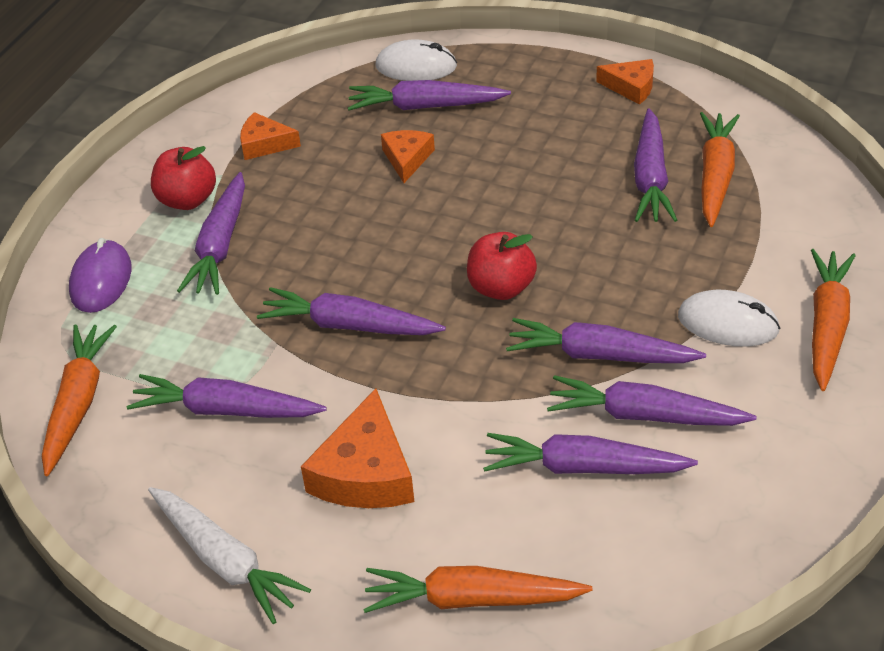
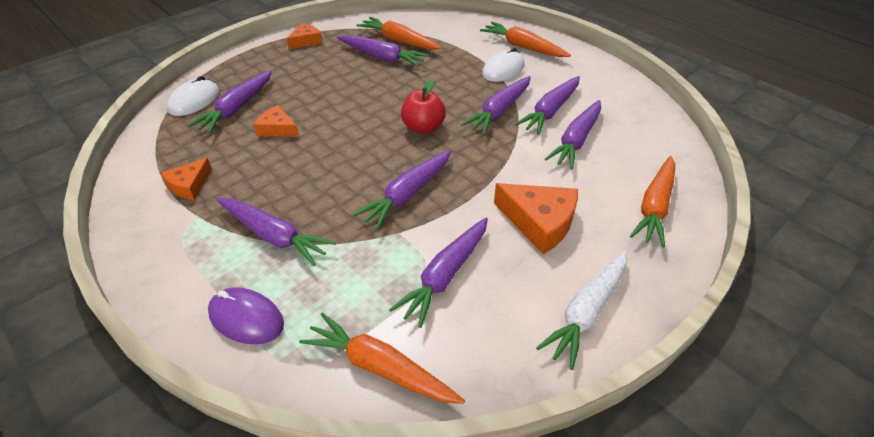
camera: 70 degrees left, 0 degrees up
(187, 200) = (205, 241): red apple -> none
(225, 561) = (587, 312): white carrot -> white carrot turned 150 degrees clockwise

